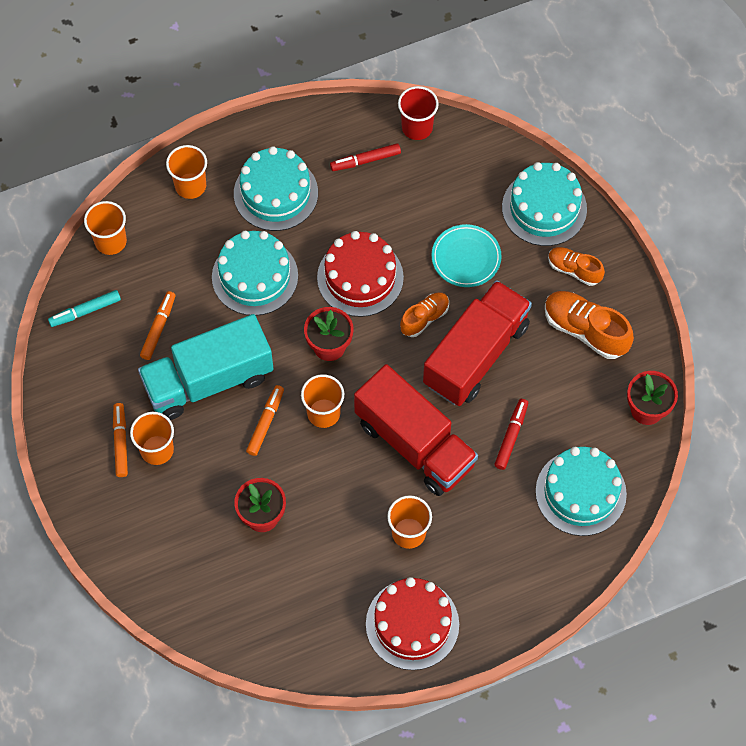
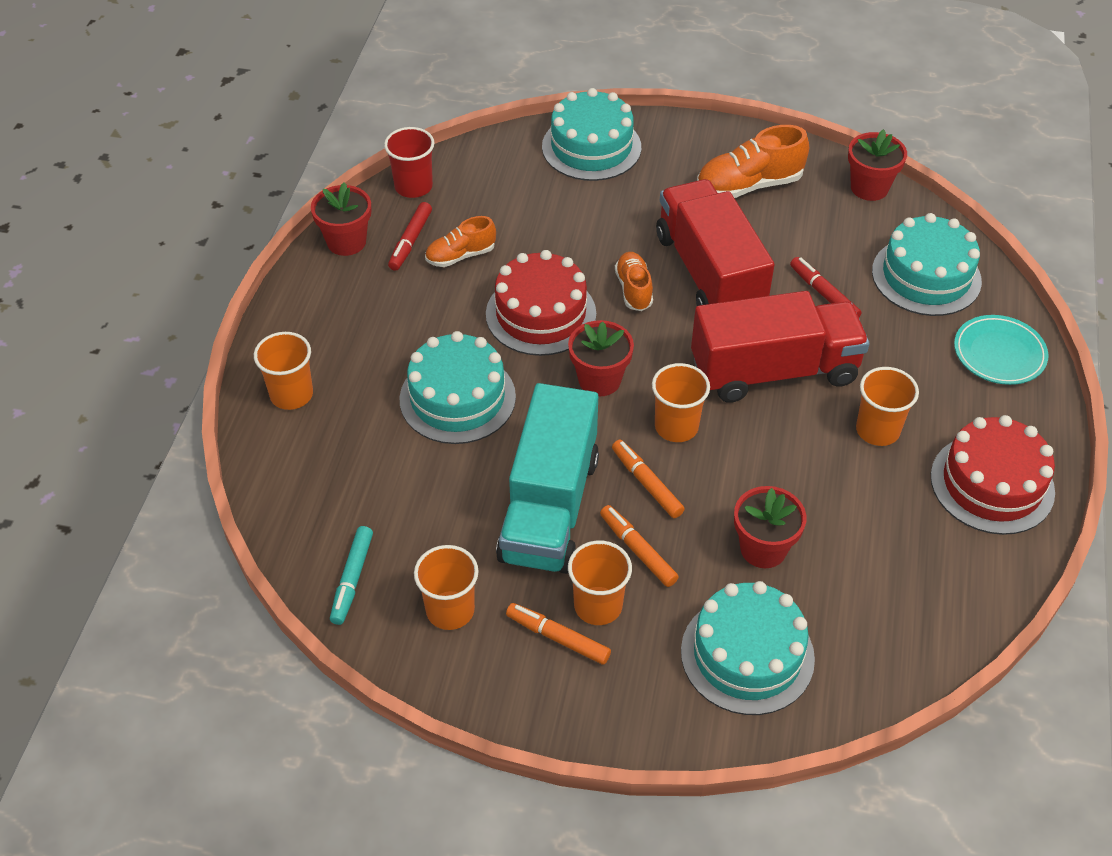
camera: 55 degrees left, 15 degrees down
(110, 241) = (286, 504): orange cup -> orange cup (450, 610)
(158, 328) = (440, 519): orange marker -> orange marker (637, 550)
(275, 193) = (375, 329): turquoise cake -> turquoise cake (747, 655)
(336, 125) = (346, 242): none -> red flower pot
(466, 258) = (593, 226): turquoise plate -> turquoise plate (999, 353)
(574, 270) = (677, 161): orange shoe -> orange shoe (460, 256)

